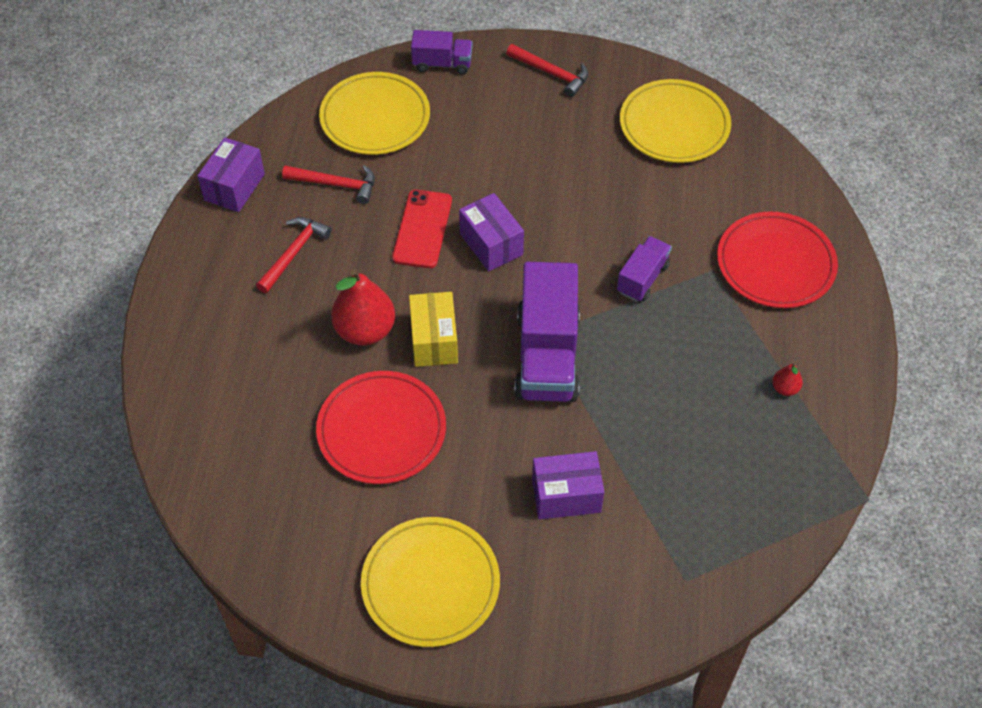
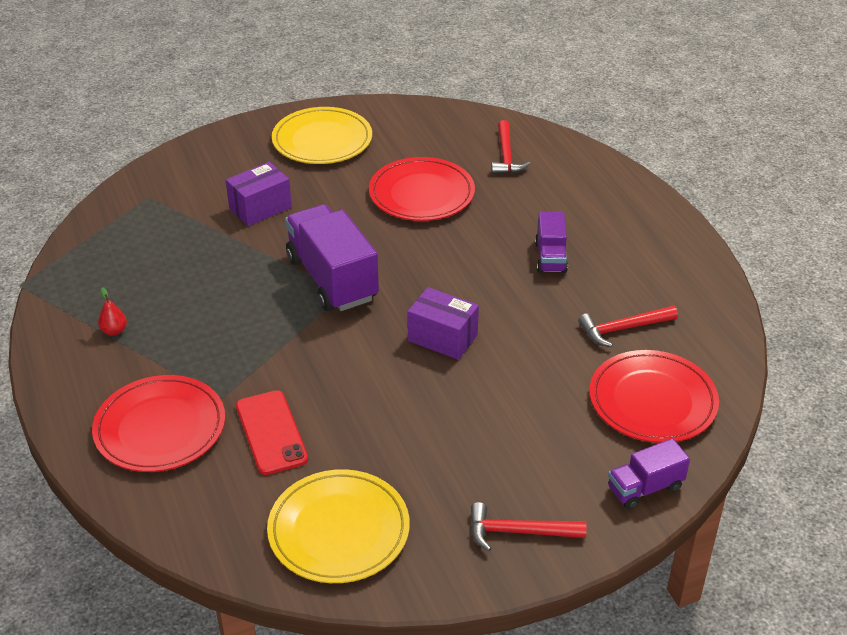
camera: 150 degrees right, 15 degrees down
(234, 187) = (704, 292): purple box -> none
(294, 253) = (599, 267): red hammer -> red hammer (506, 156)
(365, 330) = (490, 241): red pear -> none
(375, 117) = (652, 401): yellow plate -> red plate
(422, 229) = (512, 325): red phone -> red phone (271, 432)
(434, 340) = (431, 255): yellow box -> none
(642, 278) = (285, 365): purple truck -> purple truck (550, 257)

